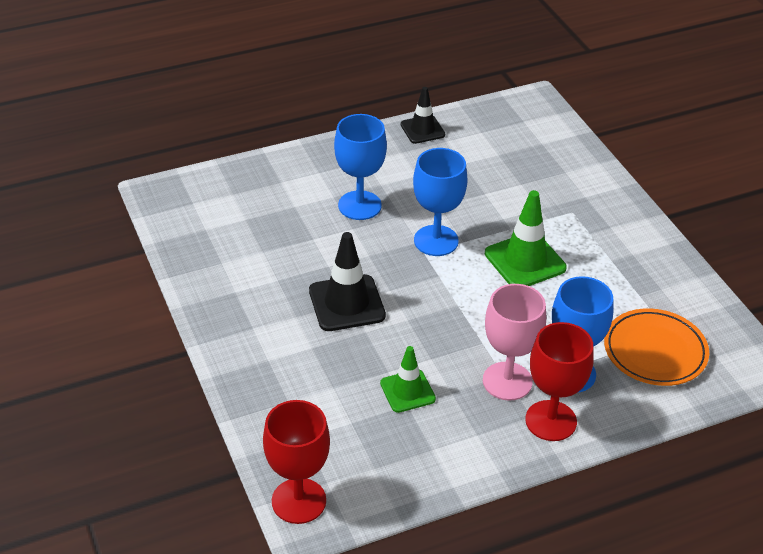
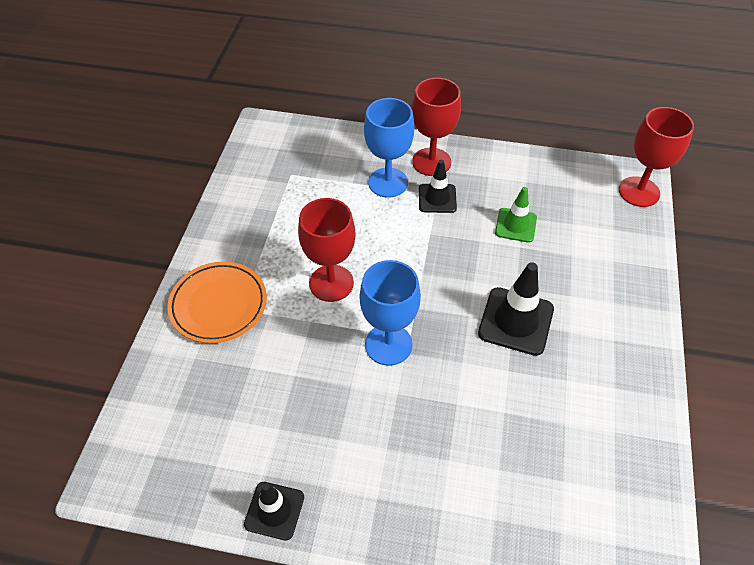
camera: 145 degrees left, 10 degrees up
(359, 205) = (429, 430): blue goblet -> none
(507, 381) = (437, 198): pink goblet -> black traffic cone
(525, 261) = (331, 283): green traffic cone -> red goblet
(655, 351) = (315, 169): orange plate -> orange plate (218, 305)

